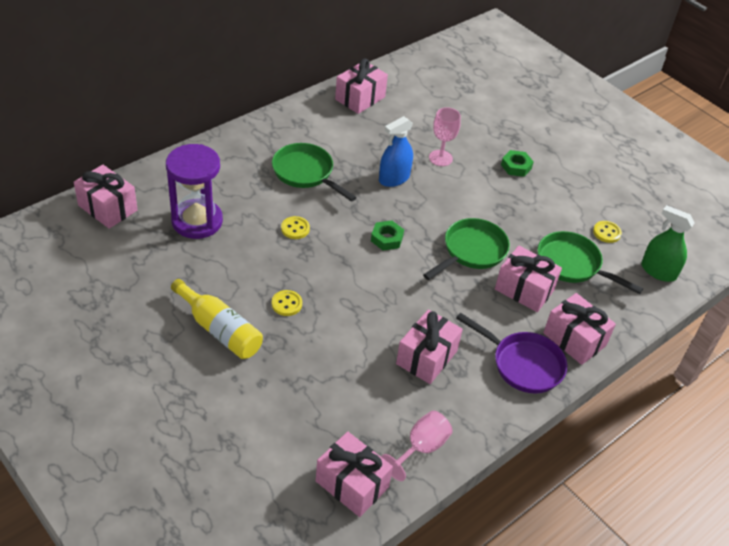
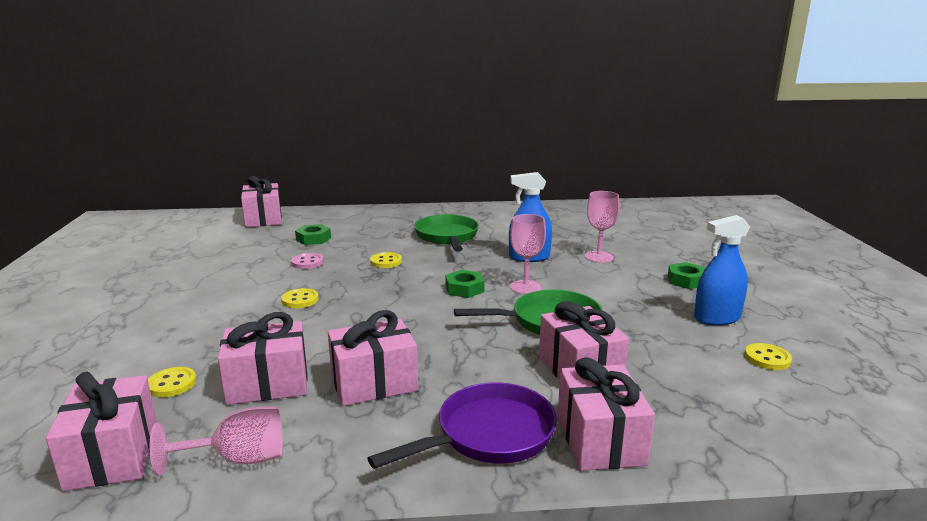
camera: 40 degrees right, 25 degrees down
(197, 221) = (313, 239): purple hourglass -> green nut
(220, 330) = (217, 297): yellow bottle -> none
(234, 256) = (307, 262): none -> pink button
(309, 422) = (172, 384): none -> yellow button
(360, 98) = (561, 212): pink gift -> pink gift (268, 384)
(424, 218) = (525, 287): none -> pink goblet
(522, 364) = (488, 435): purple pan -> purple pan turned 105 degrees counterclockwise
(559, 203) = (717, 318): none -> blue spray bottle
(572, 265) = (679, 370): green pan -> none
(658, 271) = (828, 419): green spray bottle -> none

